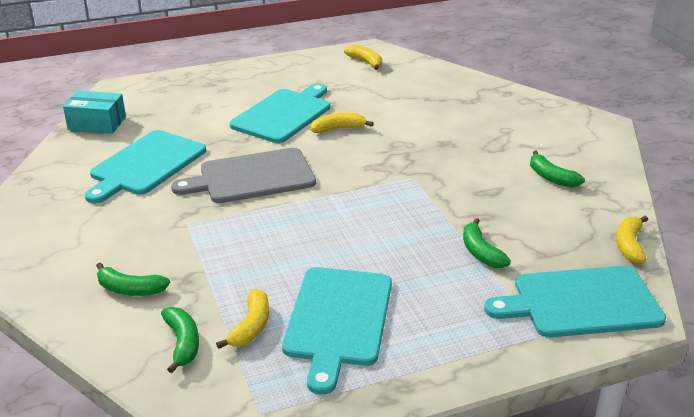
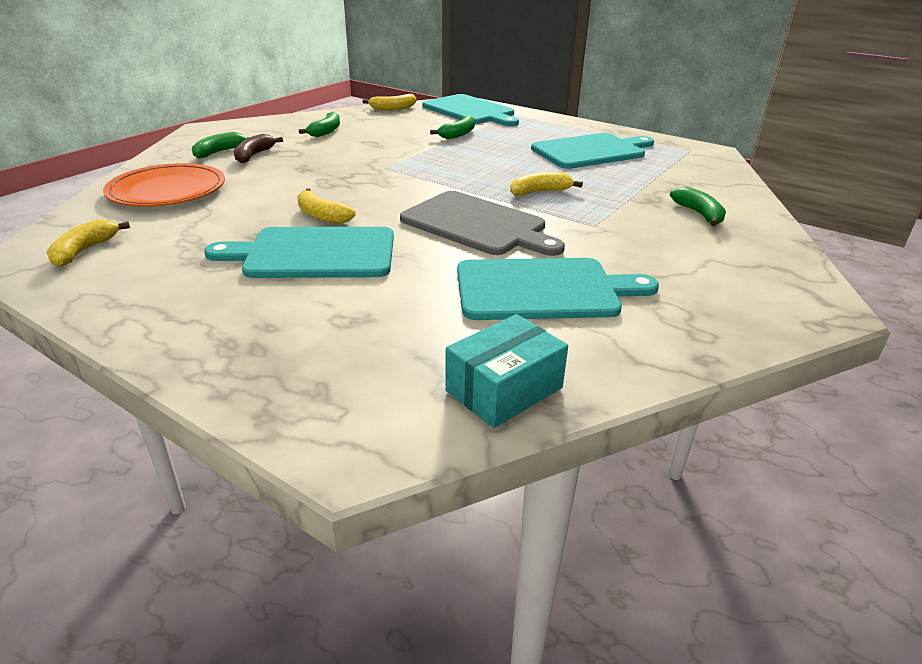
camera: 125 degrees left, 0 degrees up
(97, 123) = (504, 389): turquoise box -> turquoise box turned 75 degrees clockwise
(183, 343) = (696, 180): green banana -> green banana (219, 152)
(251, 326) = (644, 169): yellow banana -> yellow banana (540, 192)
(442, 90) = (167, 191): none -> orange plate
(499, 130) = (254, 155): none -> brown banana

